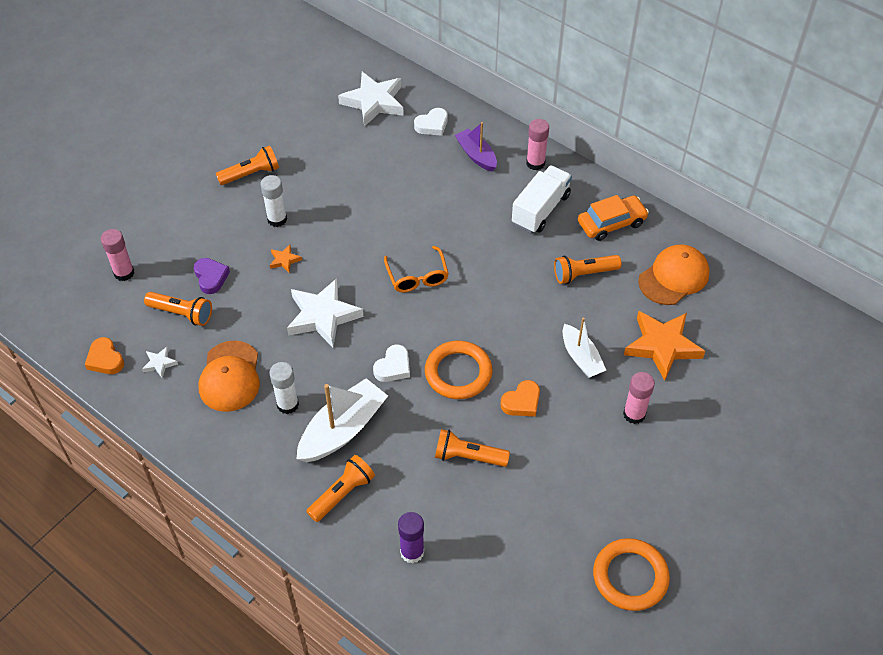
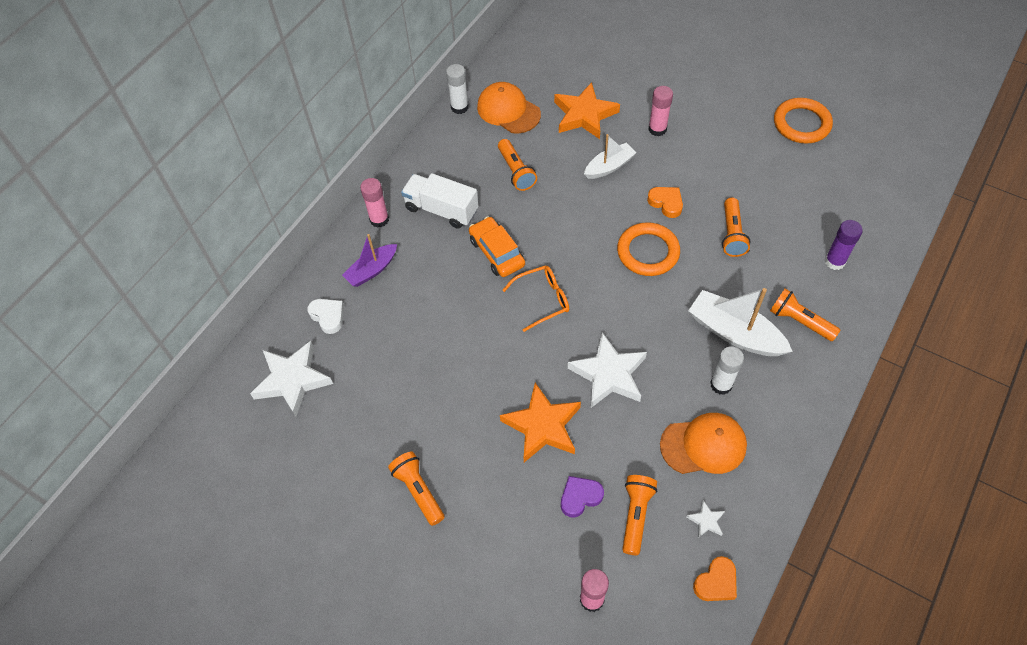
camera: 95 degrees left, 5 degrees up
(277, 219) = (485, 446): white glue stick -> white glue stick (459, 107)
(284, 260) = (542, 426): orange star -> orange star, size x2.27
(393, 367) = (654, 303): white heart -> none
(611, 223) = (452, 156): orange car -> orange car (497, 252)

